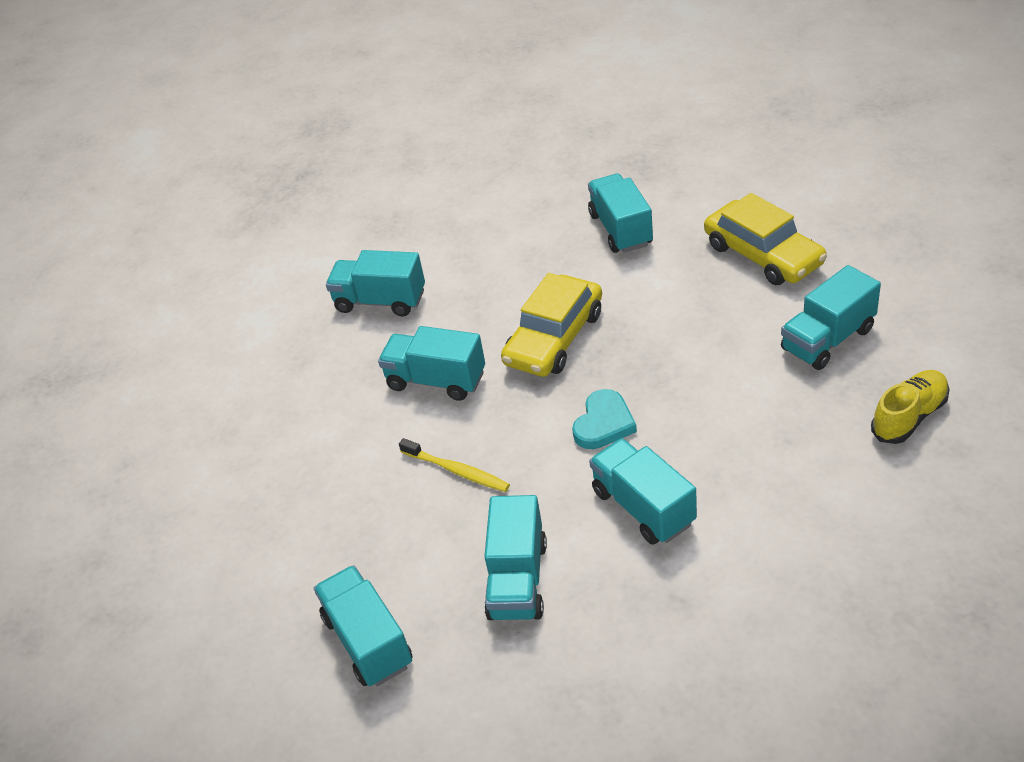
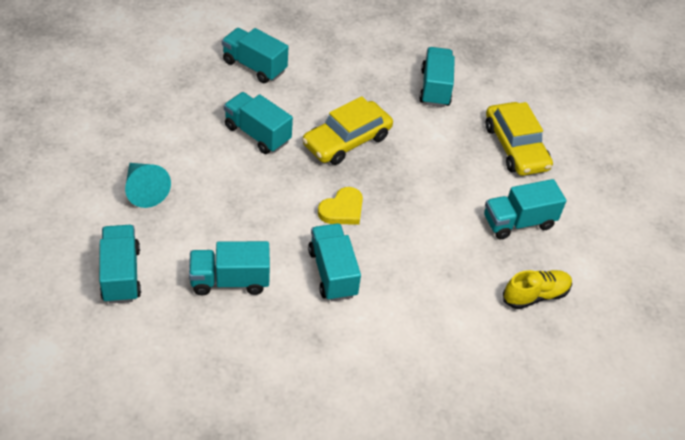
camera: 10 degrees right, 5 degrees up
(332, 517) = (144, 190): none -> turquoise cone
(456, 470) = (234, 197): yellow toothbrush -> none
(517, 580) = (230, 280): turquoise truck -> turquoise truck turned 60 degrees clockwise
(603, 423) = (342, 209): turquoise heart -> yellow heart

